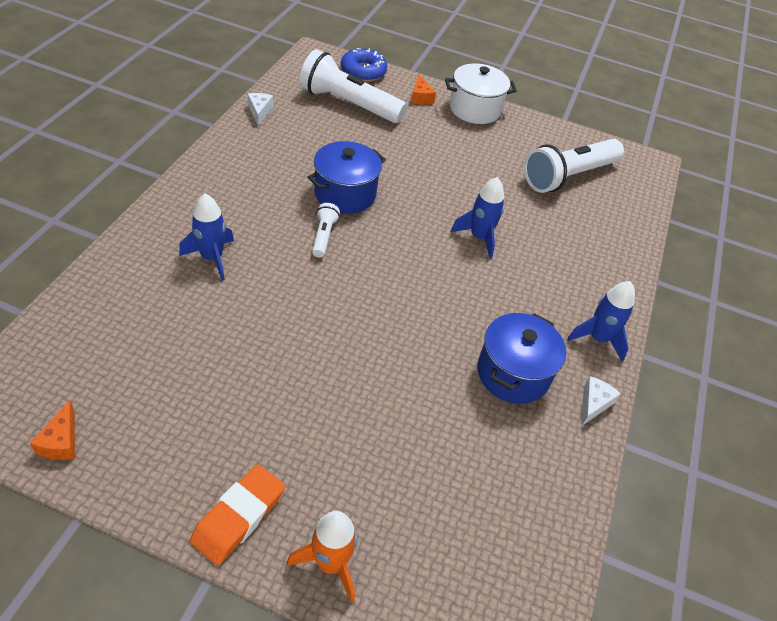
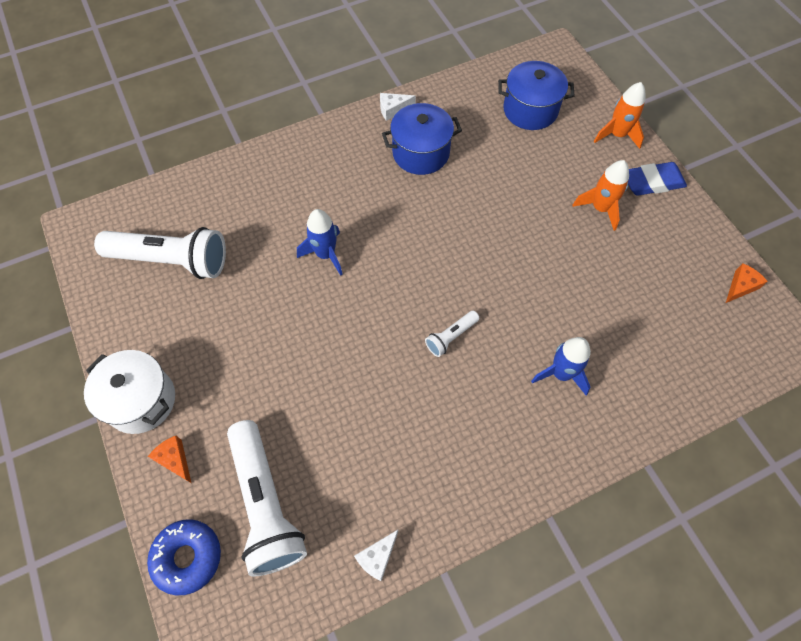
camera: 130 degrees left, 15 degrees up
(239, 517) = (652, 182): orange eraser -> blue eraser
(280, 435) = (600, 208): none -> orange rocket
(345, 194) = (391, 371): blue pot -> blue pot (530, 110)
(420, 97) = (175, 460): orange cheese -> orange cheese turned 75 degrees counterclockwise
(598, 338) = (338, 136): blue rocket -> none

